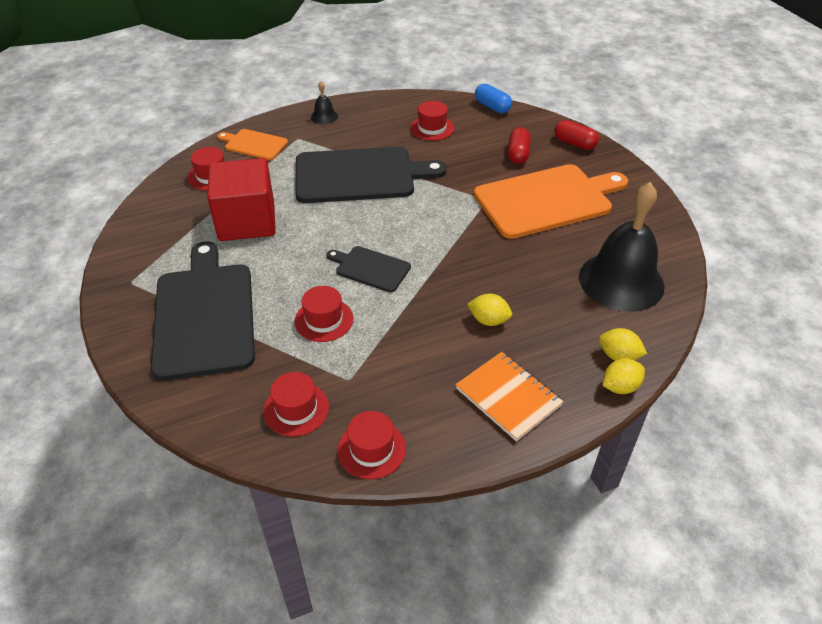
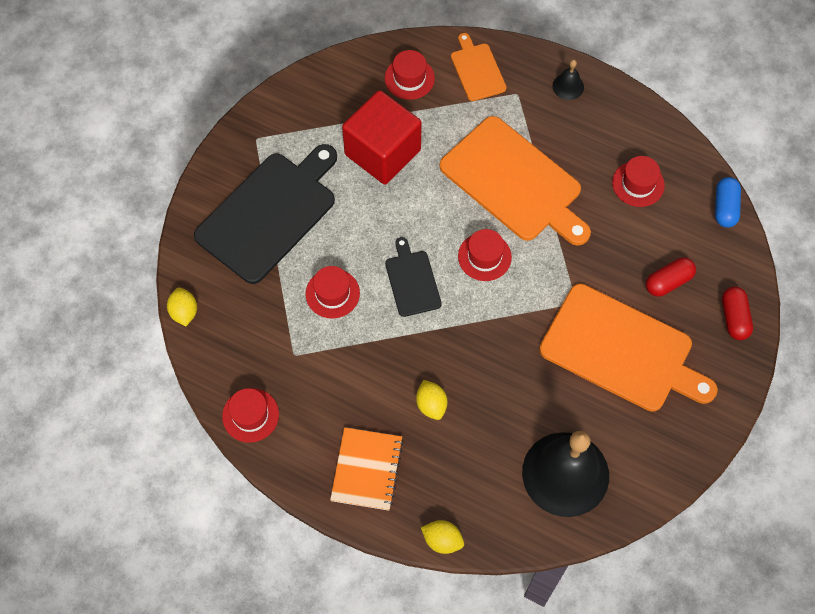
camera: 50 degrees right, 20 degrees up
(296, 409) = (243, 343): red hat -> red hat (484, 257)
(360, 175) = (514, 182): black cutting board -> orange cutting board
(618, 356) = (474, 521): yellow lemon -> yellow lemon (184, 312)

